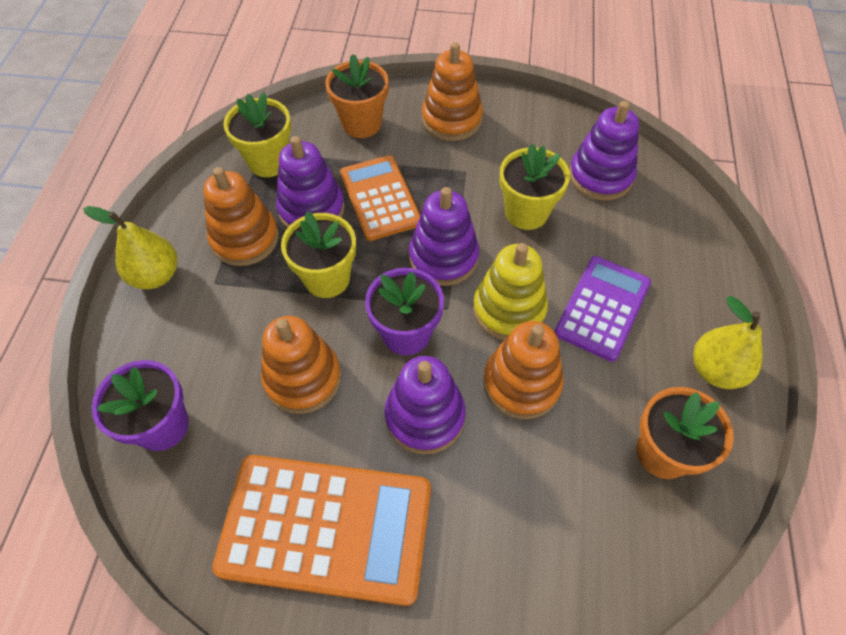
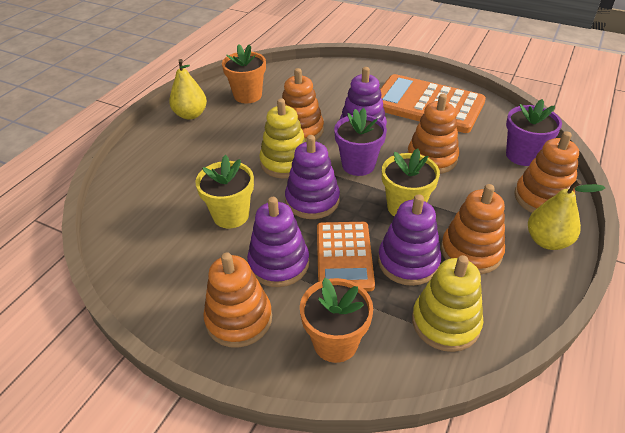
camera: 160 degrees left, 15 degrees down
(149, 342) = (542, 198): none -> orange stacking toy
(269, 162) = (445, 322): yellow flower pot -> yellow stacking toy
(600, 176) = (151, 227): purple stacking toy -> purple stacking toy (279, 263)
(602, 308) = (226, 151): purple calculator -> none

